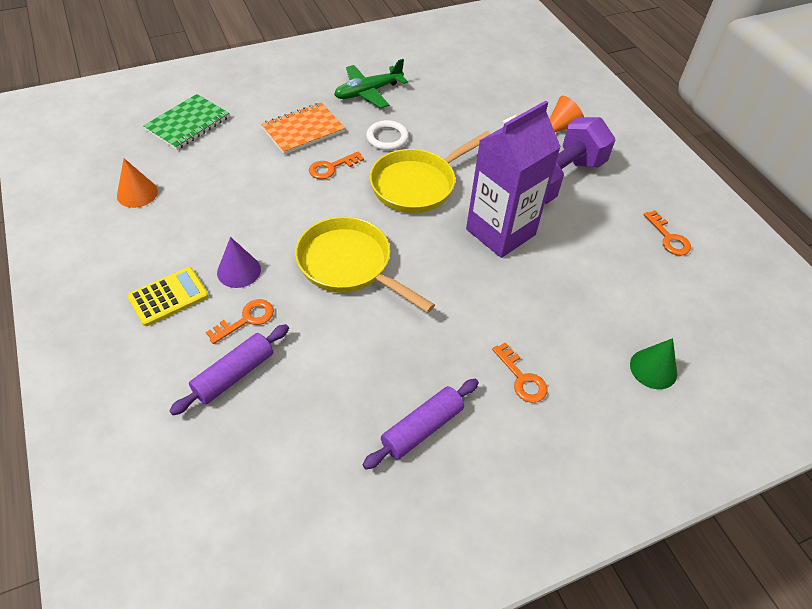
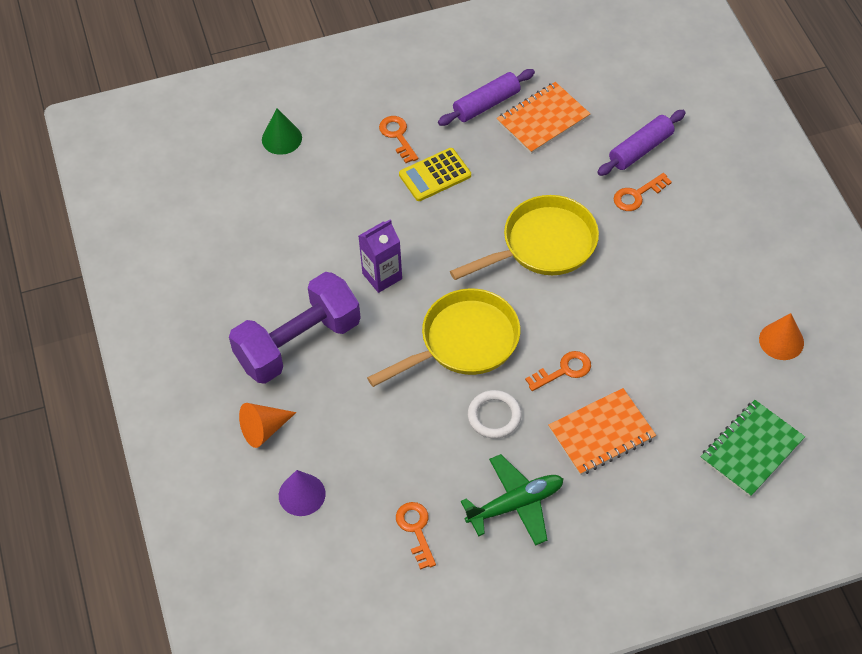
camera: 170 degrees left, 5 degrees up
(168, 297) = (714, 219): yellow calculator -> yellow calculator (435, 175)
(239, 271) = (652, 243): purple cone -> purple cone (302, 494)
(349, 265) = (543, 245): yellow pan -> yellow pan turned 75 degrees counterclockwise
(350, 409) = (543, 120): none -> orange notebook
(500, 232) = (382, 276): purple carton -> purple carton, size x0.55
(668, 237) = (204, 263): orange key -> orange key (416, 530)

